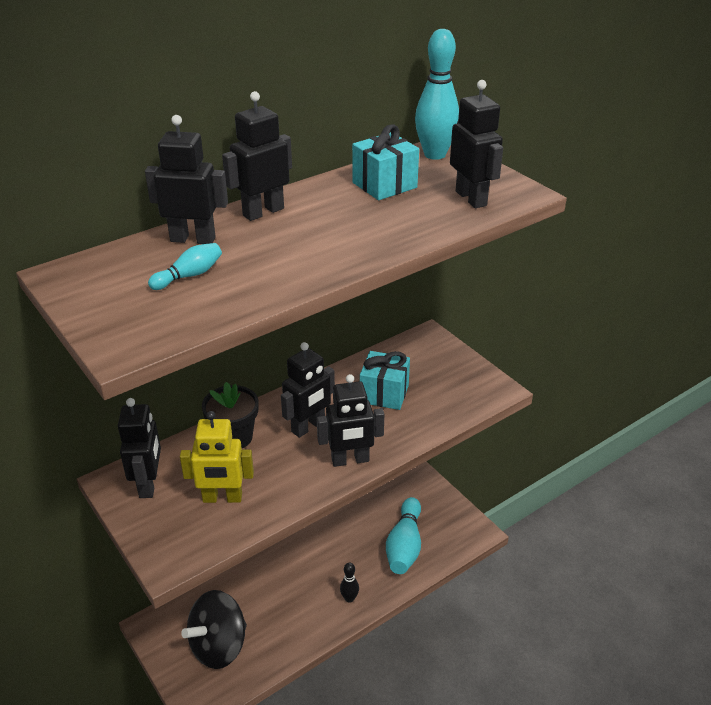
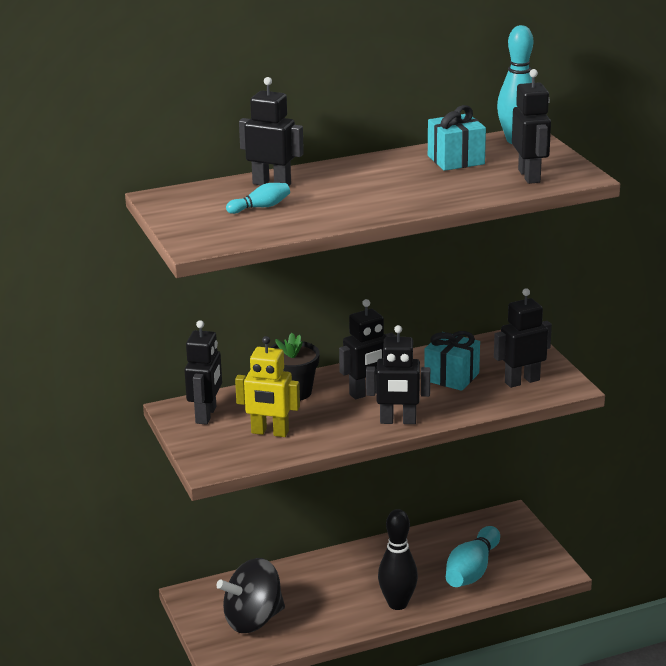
camera: 15 degrees right, 10 degrees down
(263, 212) = (338, 170): black robot -> black robot (522, 381)
(349, 598) = (397, 604): black bowling pin -> black bowling pin, size x1.92

